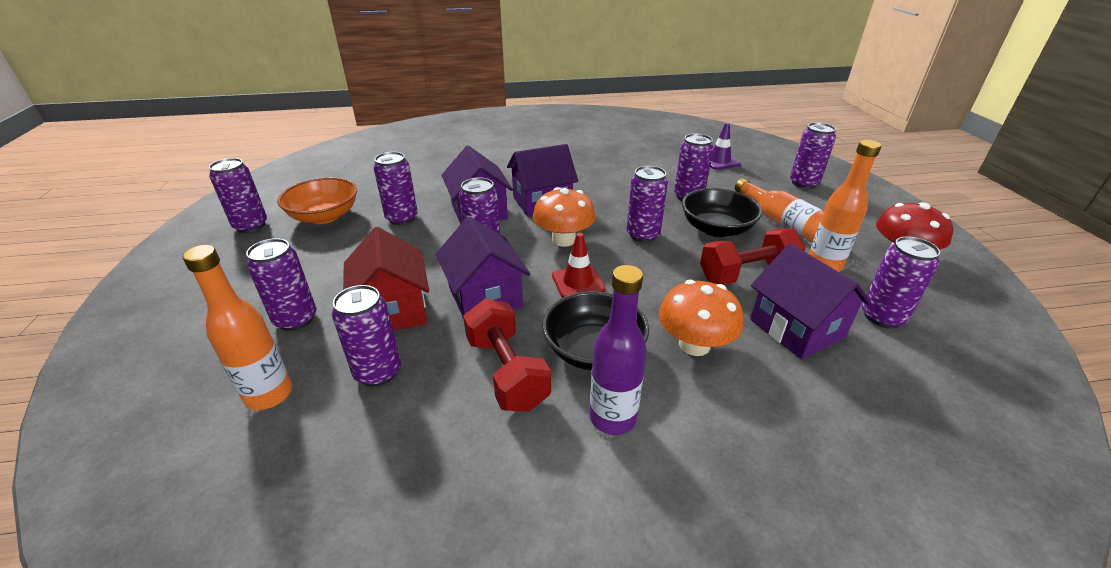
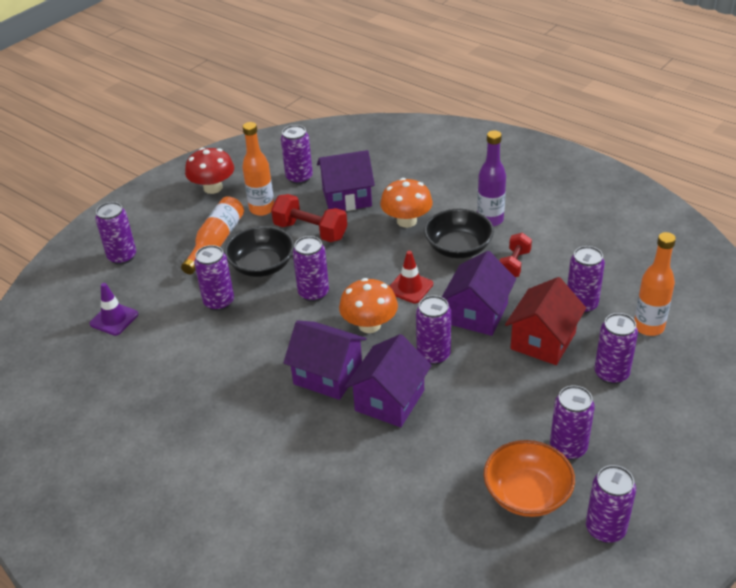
camera: 130 degrees left, 5 degrees up
(402, 218) = (460, 438): purple can -> purple can (568, 448)
(506, 372) = (514, 264): red dumbbell -> red dumbbell, size x0.65
(796, 328) = (347, 198): purple house -> purple house turned 60 degrees clockwise

